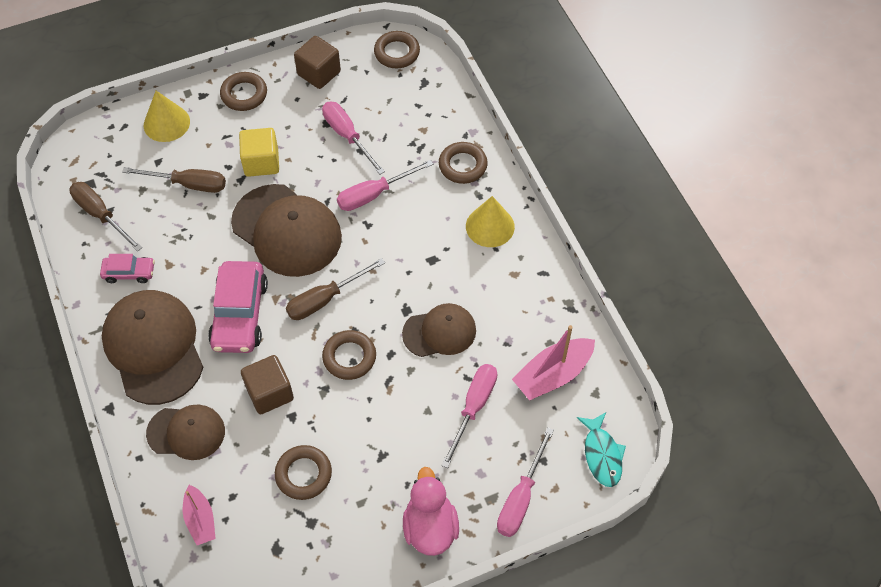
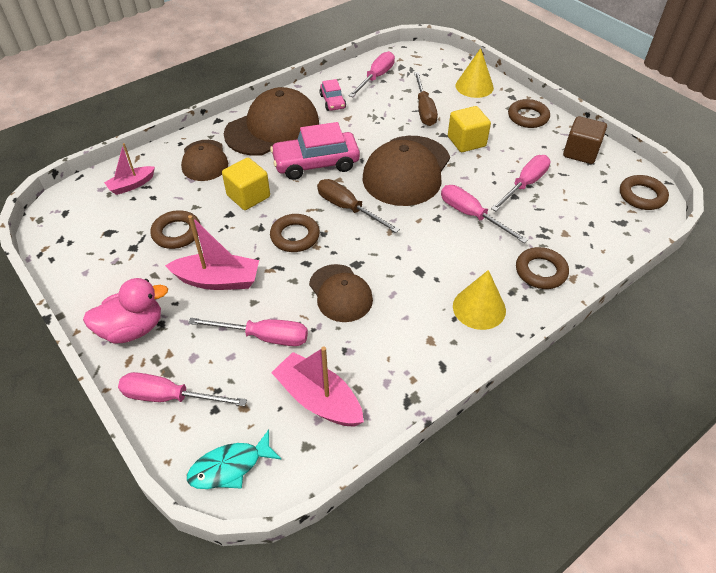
camera: 75 degrees right, 10 degrees down
(101, 215) = (376, 77): brown screwdriver -> pink screwdriver
(269, 393) = (248, 196): brown cube -> yellow cube
(388, 440) = (218, 280): none -> pink boat

